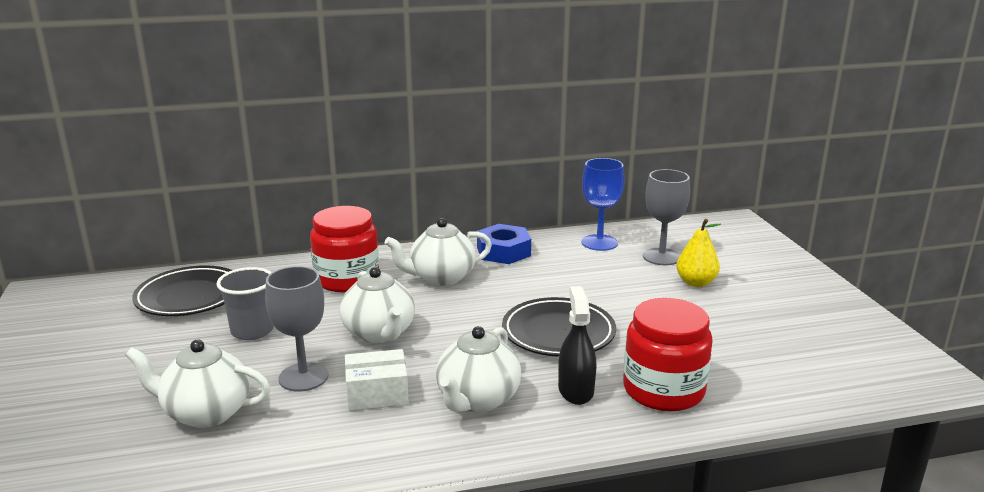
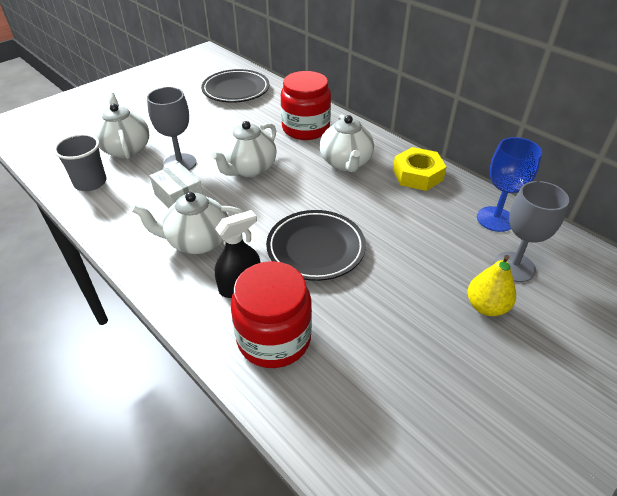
camera: 60 degrees right, 20 degrees up
(252, 331) = (216, 125): grey cup -> grey cup (90, 183)
(441, 277) = (346, 163): white teapot -> white teapot turned 135 degrees counterclockwise
(503, 251) = (417, 175): blue nut -> yellow nut

